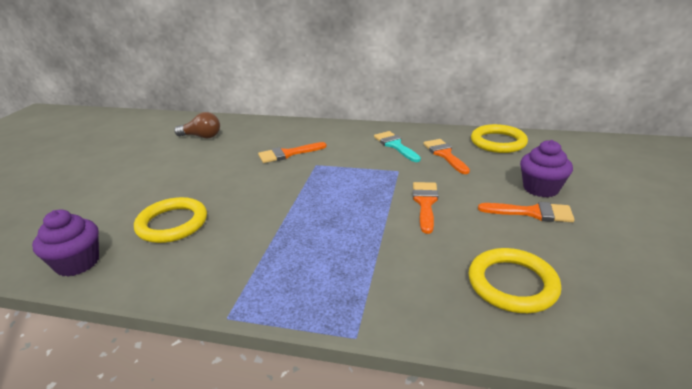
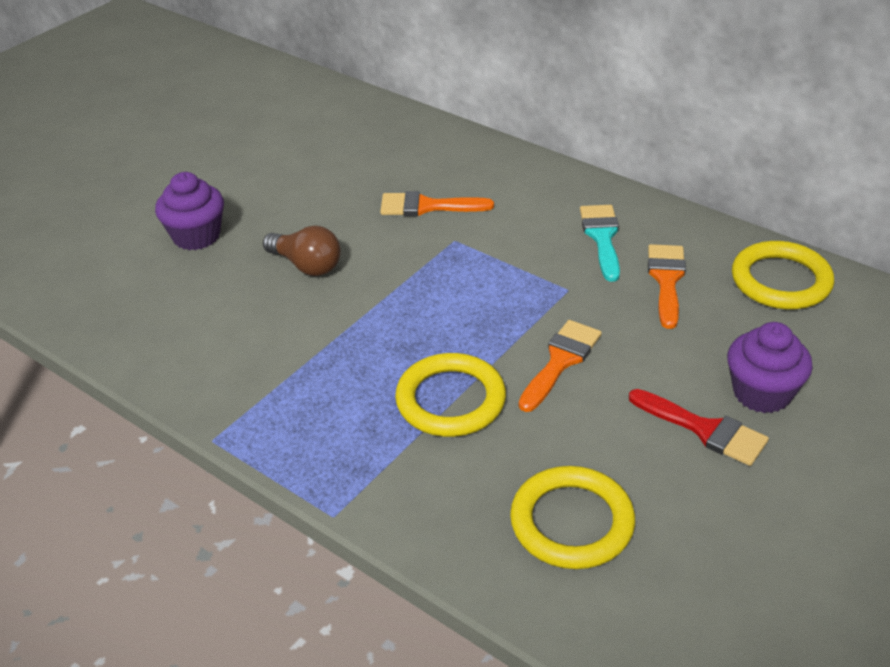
camera: 25 degrees right, 10 degrees up
(77, 263) = (88, 310): purple cupcake -> purple cupcake (196, 236)
(172, 223) = (213, 286): yellow ring -> yellow ring (450, 400)
(202, 137) = (324, 134): brown light bulb -> brown light bulb (307, 265)
(532, 212) = (705, 429): orange brush -> red brush

